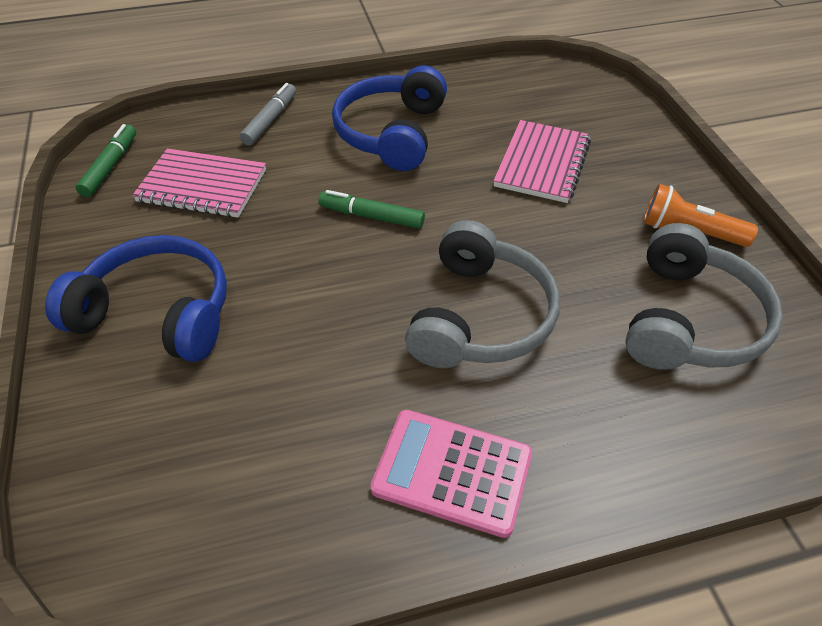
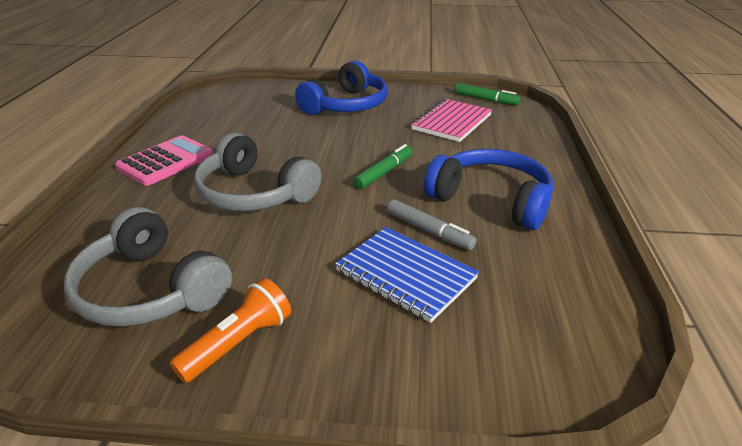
camera: 110 degrees right, 15 degrees down
(270, 120) = (527, 151): grey marker -> grey marker (429, 231)
(542, 164) = (405, 275): pink notebook -> blue notebook

